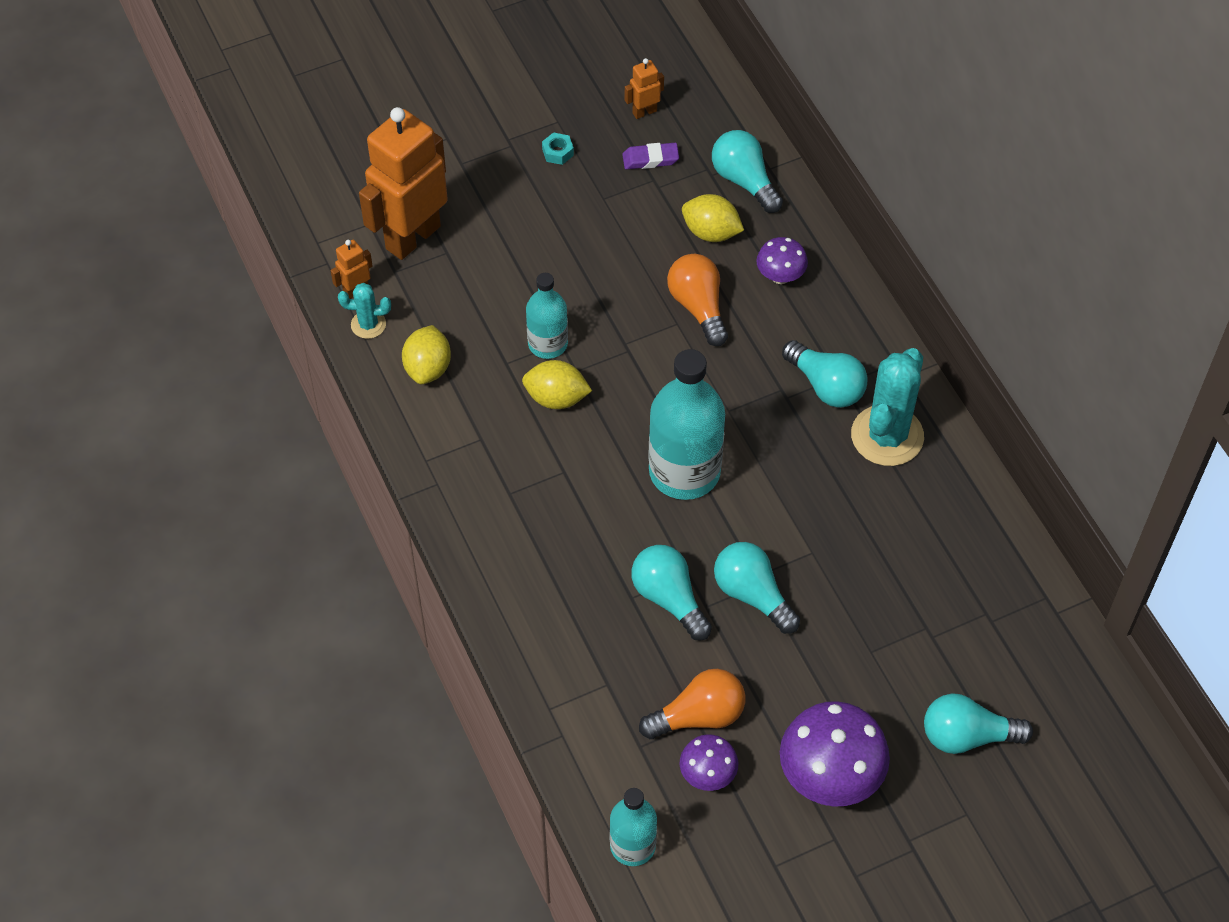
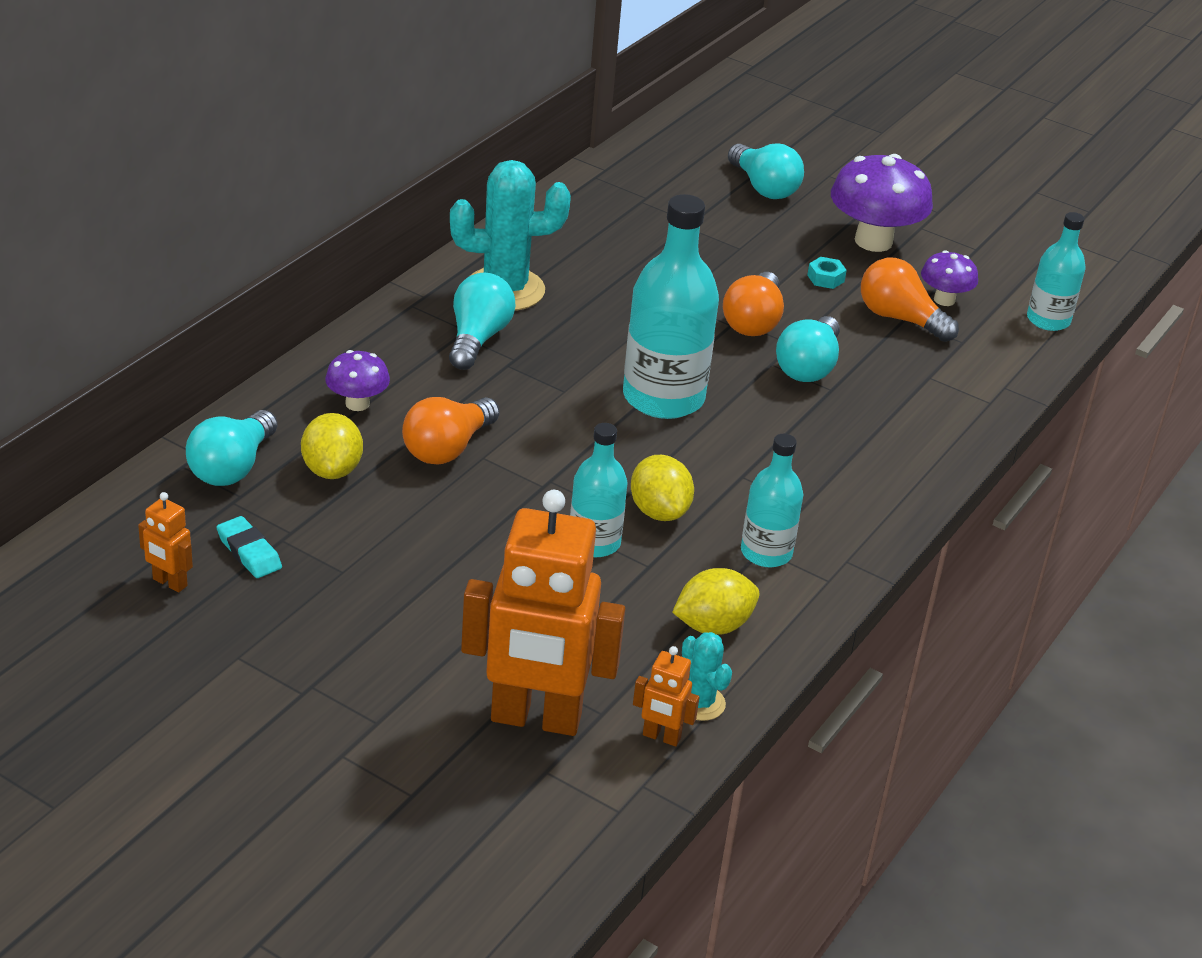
camera: 125 degrees left, 20 degrees down
(475, 439) = (766, 552): none -> turquoise bottle
(558, 152) = (293, 637): turquoise nut -> turquoise nut (825, 278)
(650, 159) = (249, 552): purple eraser -> turquoise eraser
(752, 594) = (753, 322): turquoise light bulb -> orange light bulb

